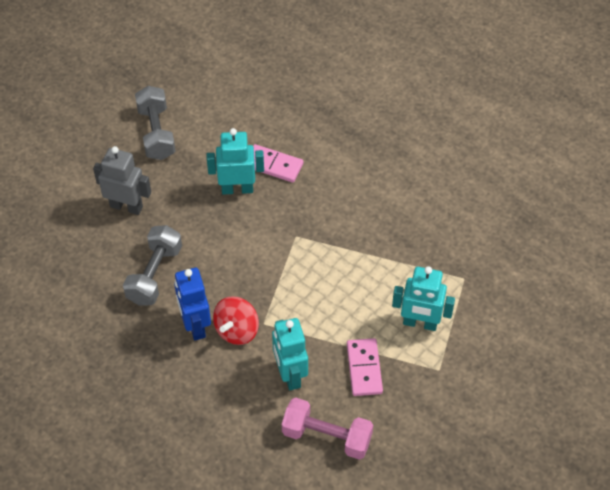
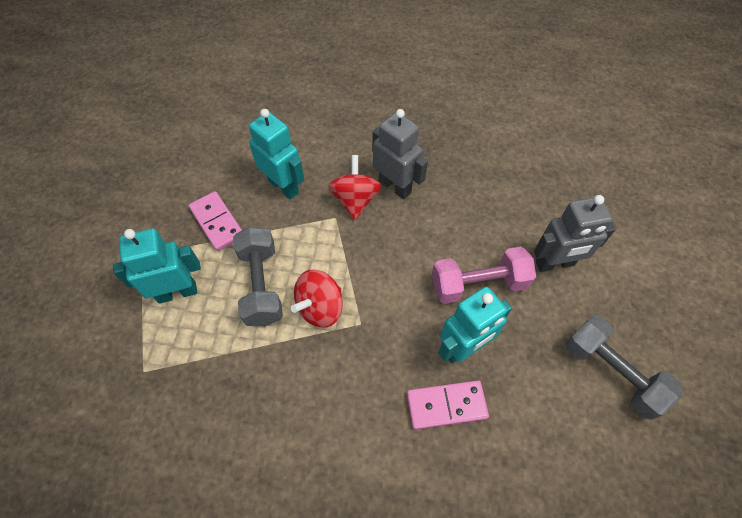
camera: 150 degrees right, 5 degrees up
(154, 274) = (467, 212): grey dumbbell -> grey dumbbell (261, 285)
(195, 325) = (395, 186): blue robot -> grey robot
(318, 260) = (320, 308): none -> red spinning top
(327, 436) = (225, 155): pink dumbbell -> pink dumbbell (478, 284)

